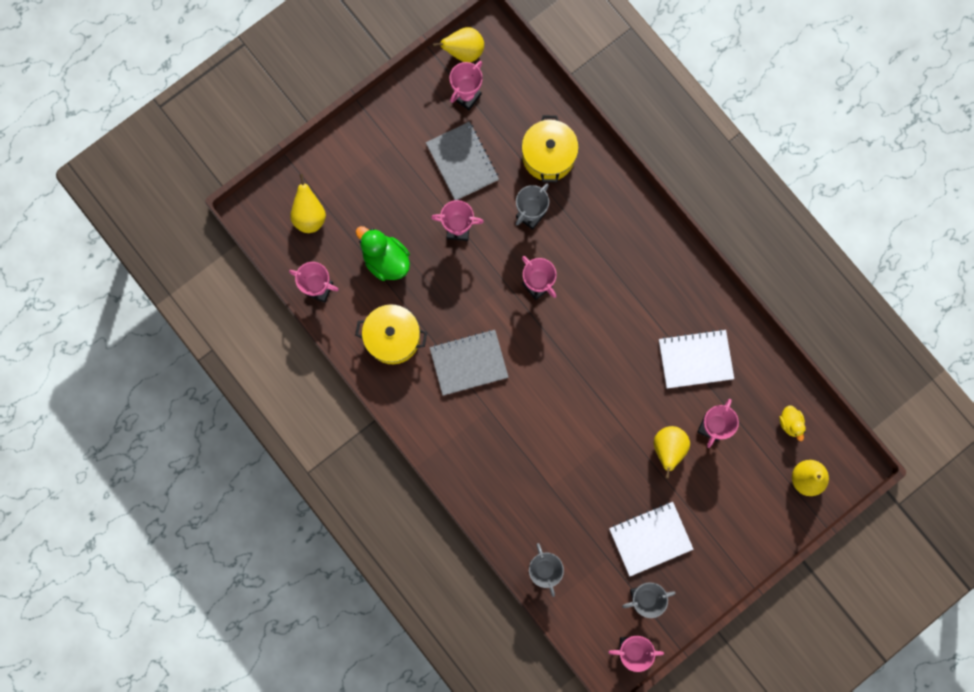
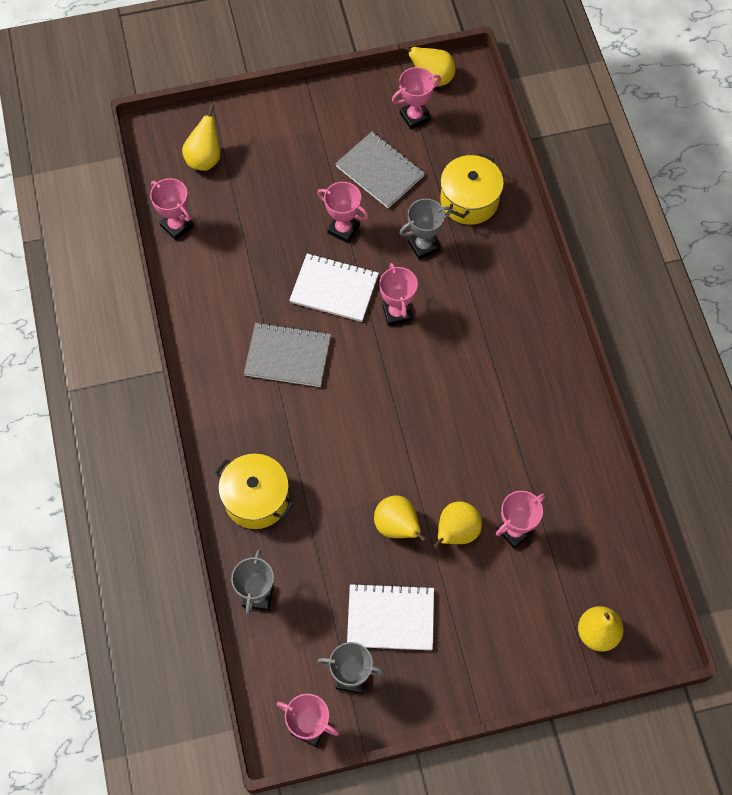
camera: 25 degrees right, 15 degrees down
(386, 260) = (256, 227): green duck -> none
(393, 338) = (224, 300): yellow pot -> yellow pot (256, 499)
(462, 162) = (379, 171): grey notebook -> grey notebook turned 45 degrees counterclockwise
(622, 464) = (397, 526): none -> yellow pear
(695, 359) = (529, 455): white notebook -> white notebook (334, 289)
(790, 423) = (605, 566): yellow duck -> none

